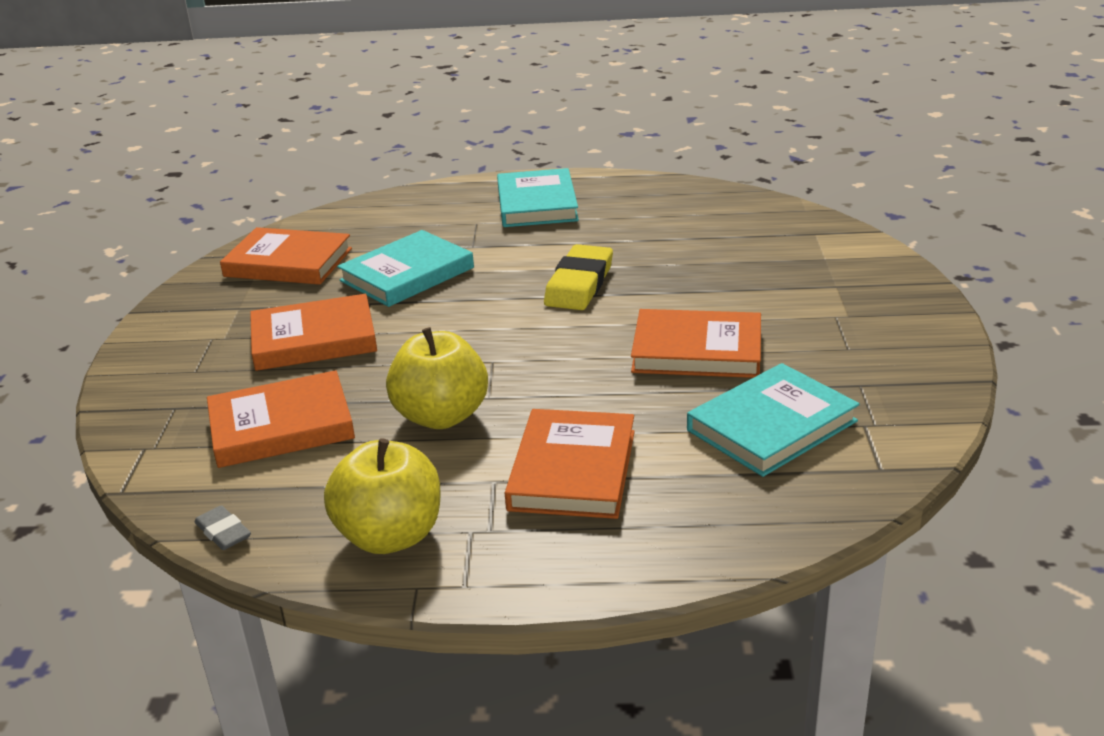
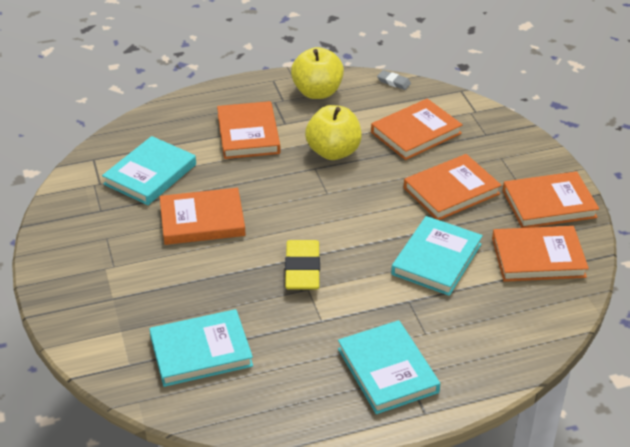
camera: 160 degrees right, 10 degrees up
(206, 309) = (549, 204): none -> orange book
(730, 234) = (201, 351): none -> turquoise book

